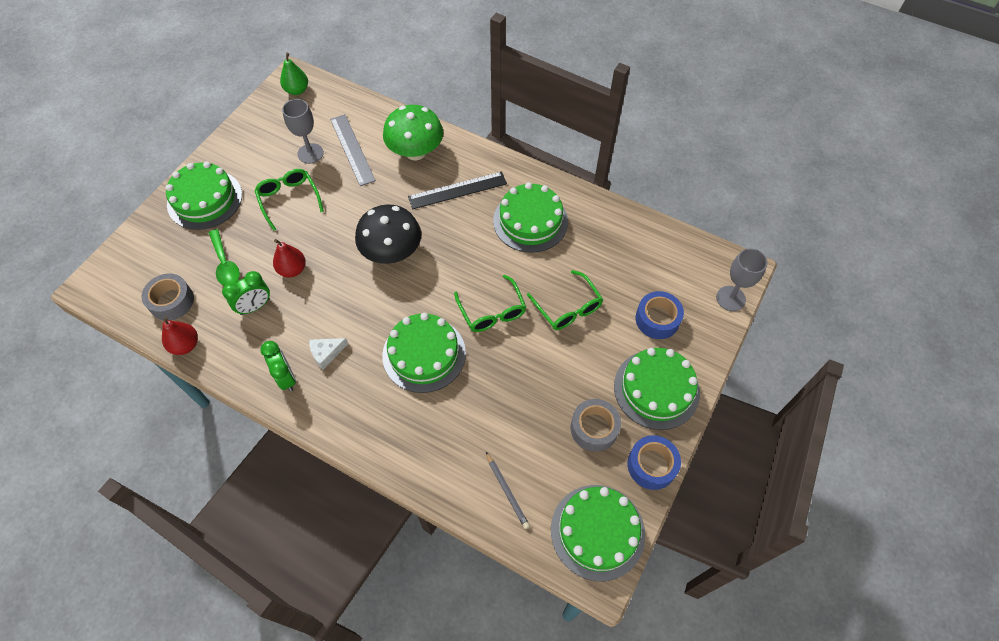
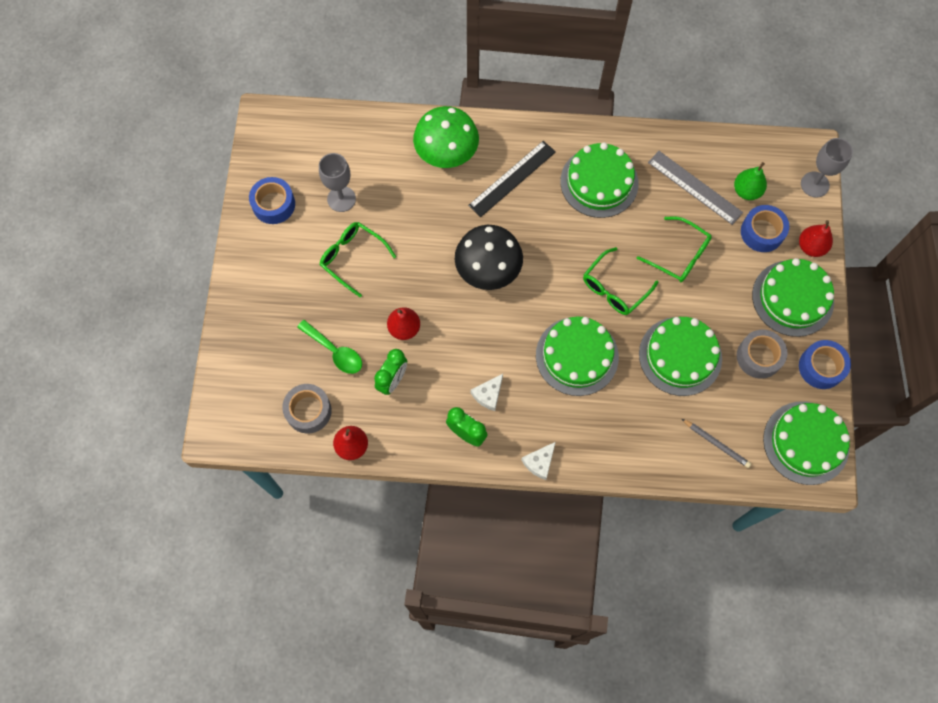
camera: 25 degrees left, 10 degrees up
(205, 199) = (267, 294): green cake -> green cake (680, 356)
(256, 138) = (274, 204): none -> blue tape
(297, 90) = (279, 132): green pear -> green pear (746, 191)
(333, 432) = (539, 462): none -> white cheese
(352, 149) = (381, 177): grey ruler -> grey ruler (695, 187)
(492, 311) = (614, 288): green glasses -> green glasses turned 90 degrees clockwise
(699, 351) = (811, 247): none -> red pear

